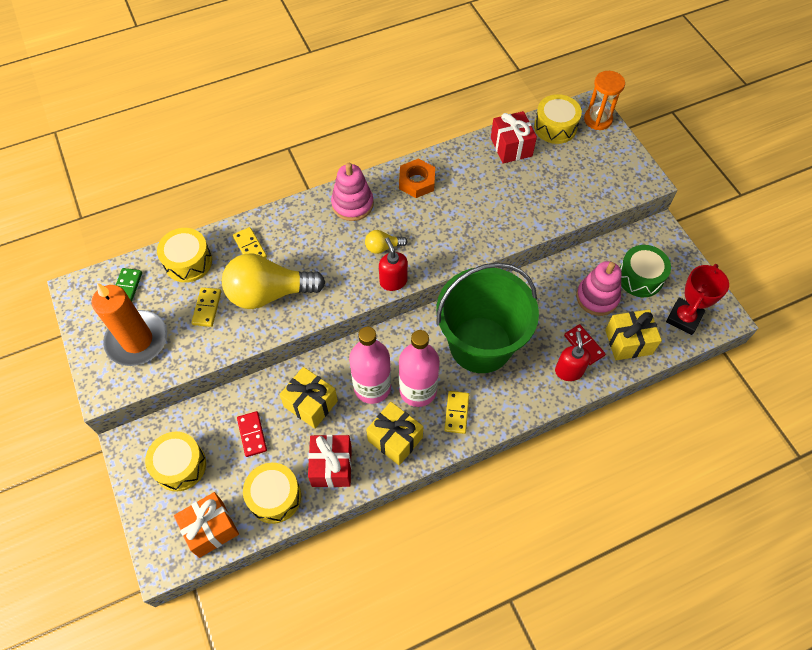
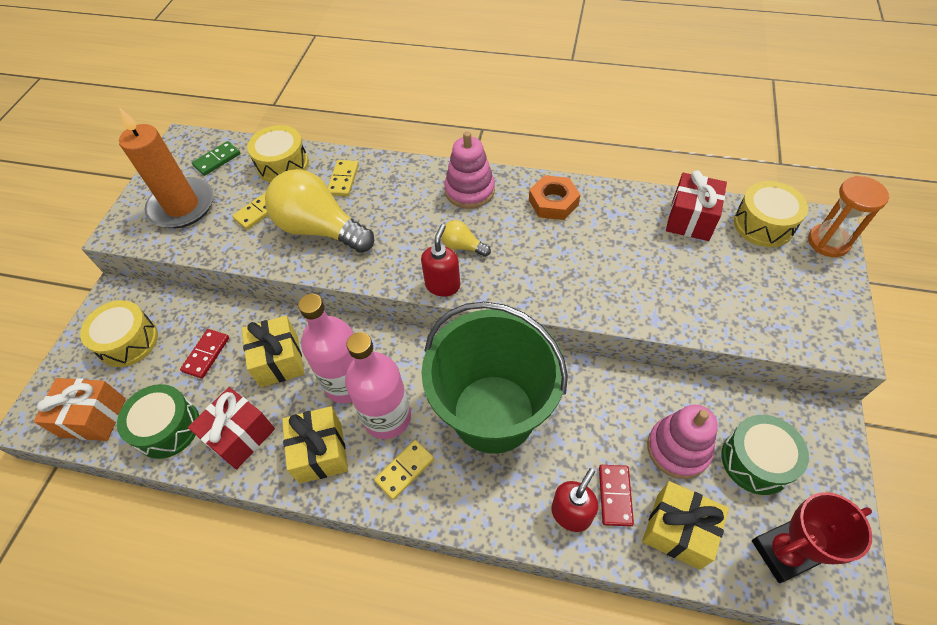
camera: 40 degrees right, 5 degrees down
(274, 497) = (167, 428): yellow drum -> green drum

